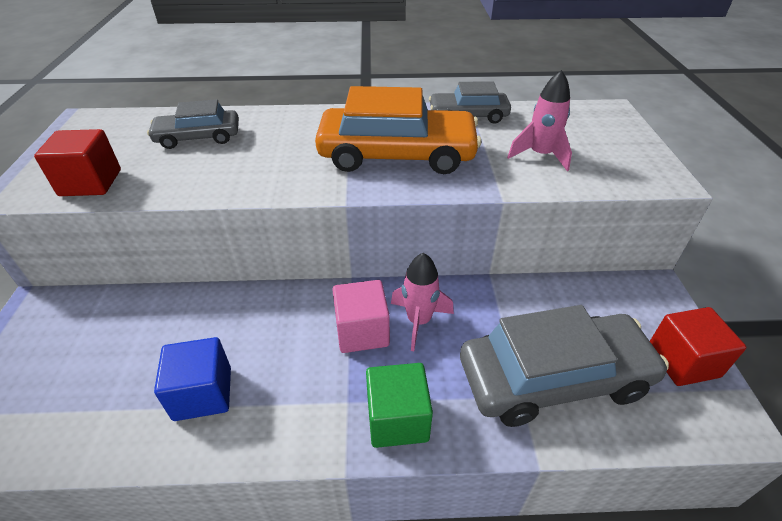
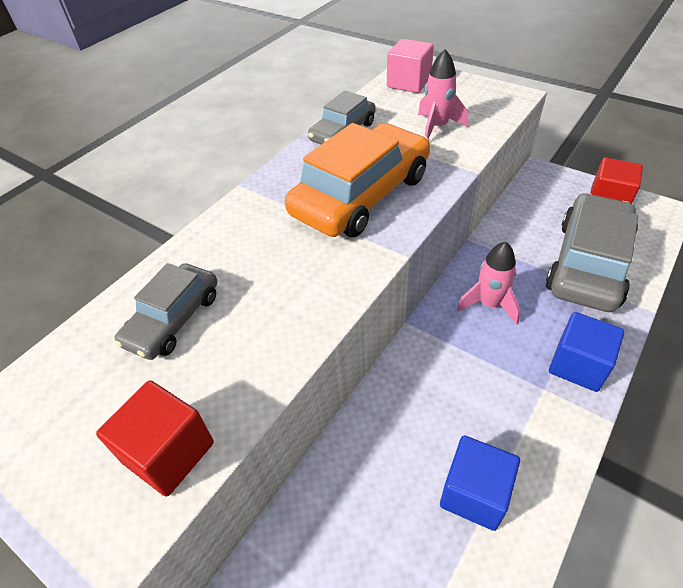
camera: 50 degrees left, 5 degrees up
(362, 331) = (476, 344): pink cube -> pink cube (408, 83)
(397, 419) = (578, 365): green cube -> blue cube

